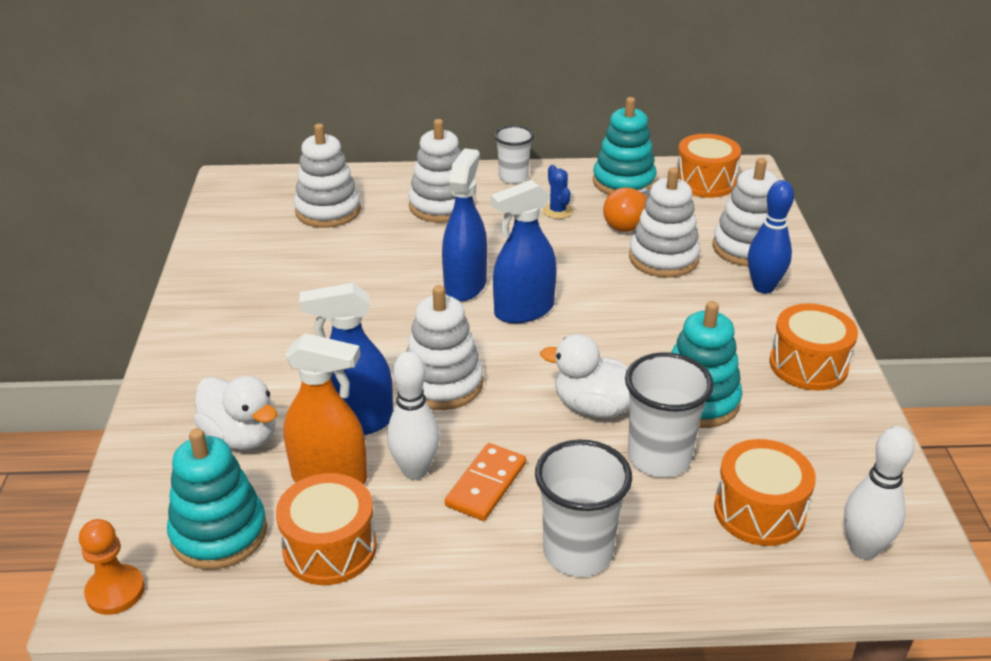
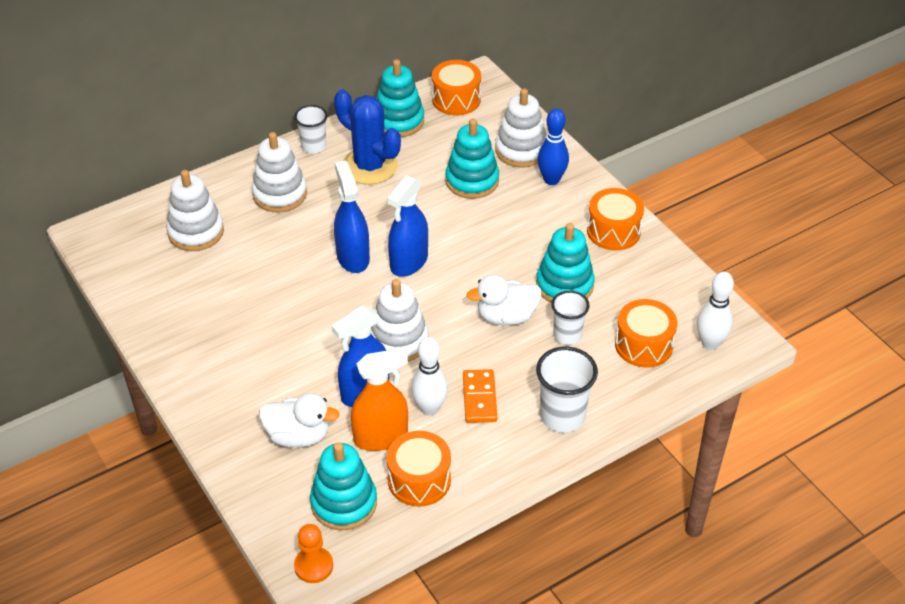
camera: 30 degrees left, 10 degrees up
(557, 211) = (370, 166): blue cactus -> blue cactus, size x2.24
(628, 222) = (427, 158): orange light bulb -> none
(659, 458) = (567, 335): white cup -> white cup, size x0.66
(663, 258) = (472, 181): white stacking toy -> turquoise stacking toy

